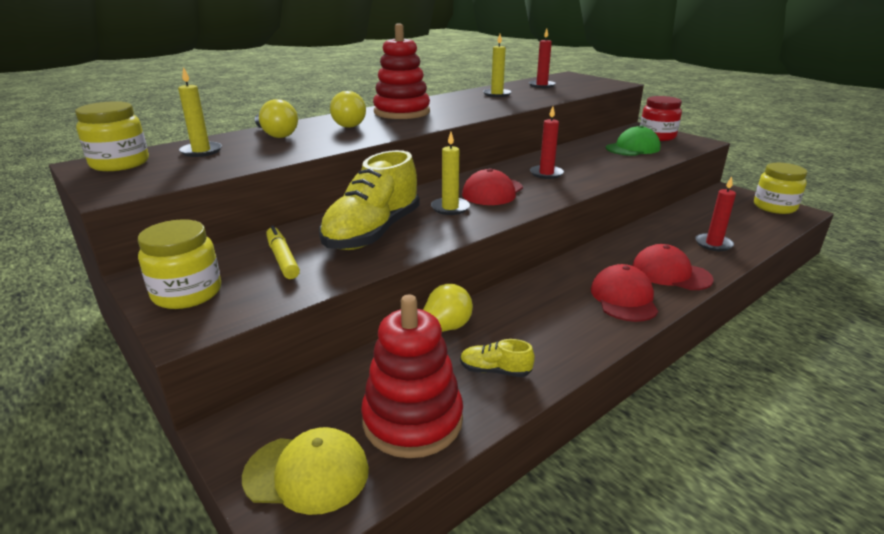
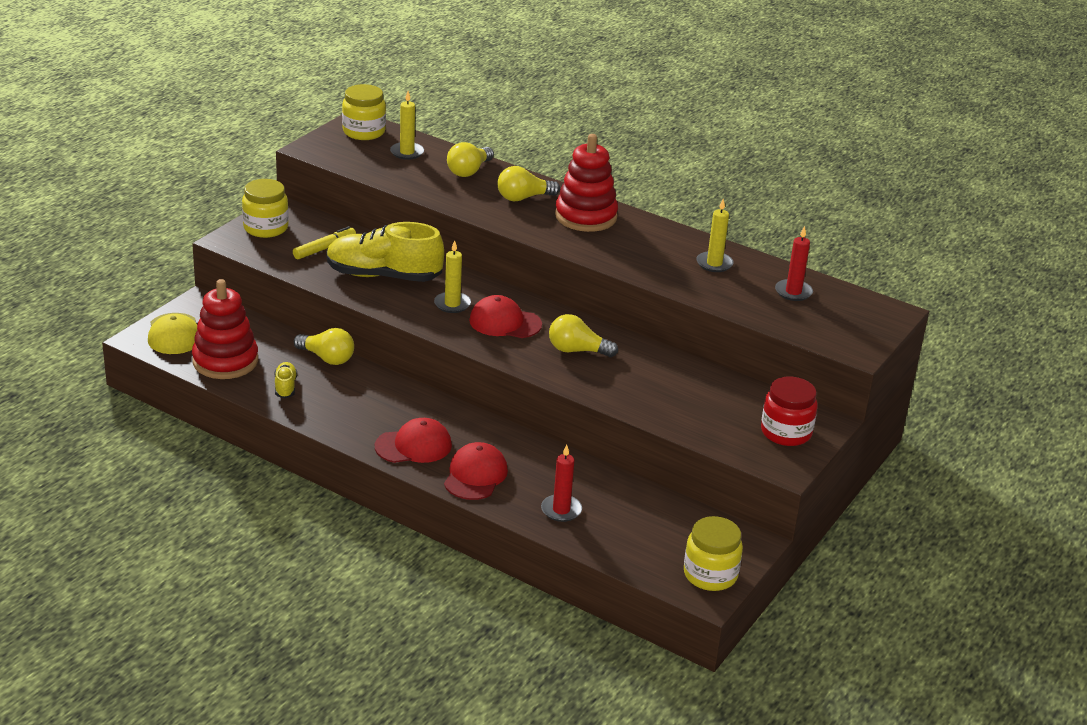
camera: 70 degrees right, 5 degrees up
(546, 173) = (577, 350): red candle -> yellow light bulb
(633, 148) = (714, 410): green cap -> none

